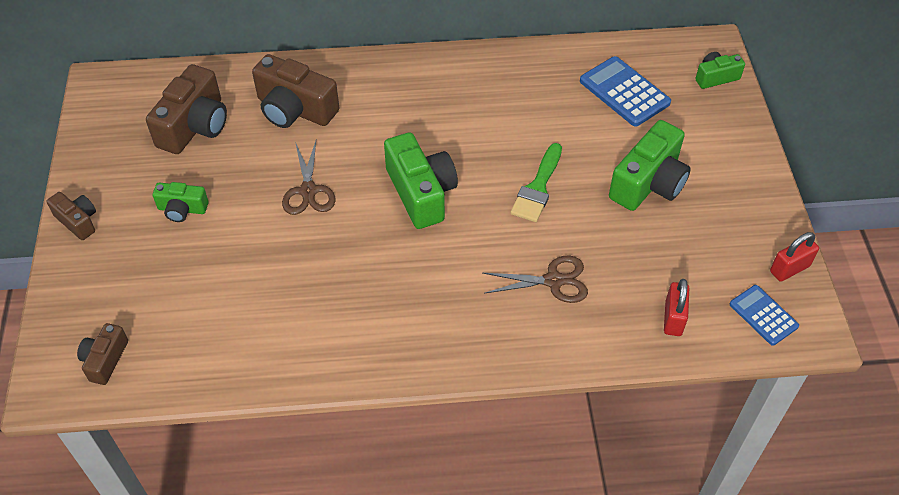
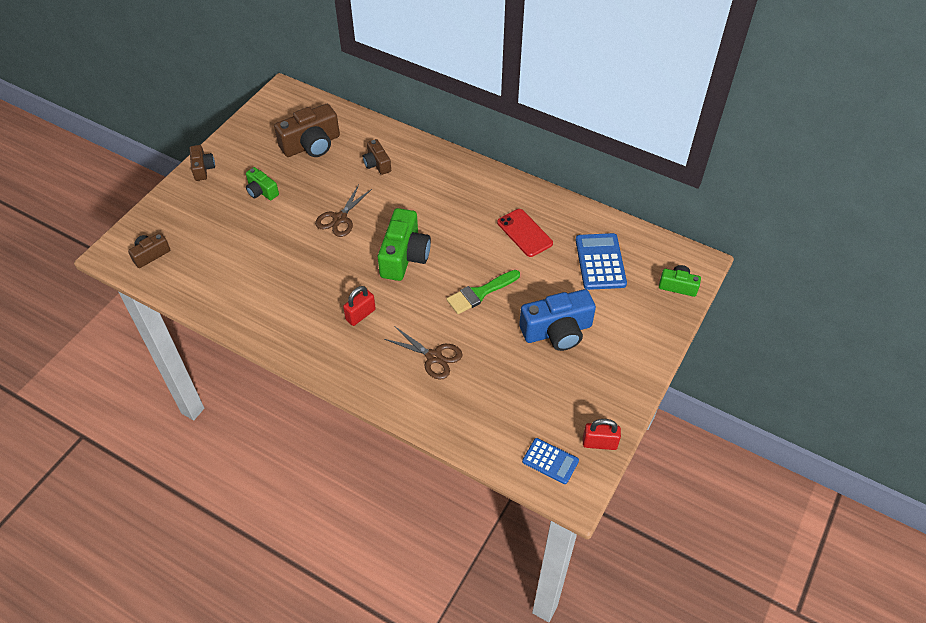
camera: 35 degrees right, 0 degrees up
(295, 109) = (377, 164): brown camera -> brown camera, size x0.55
(524, 102) = (524, 233): none -> red phone
(648, 183) = (557, 331): green camera -> blue camera
(673, 318) = (487, 426): red padlock -> red padlock (360, 315)
(763, 315) = (550, 461): blue calculator -> blue calculator turned 120 degrees clockwise

